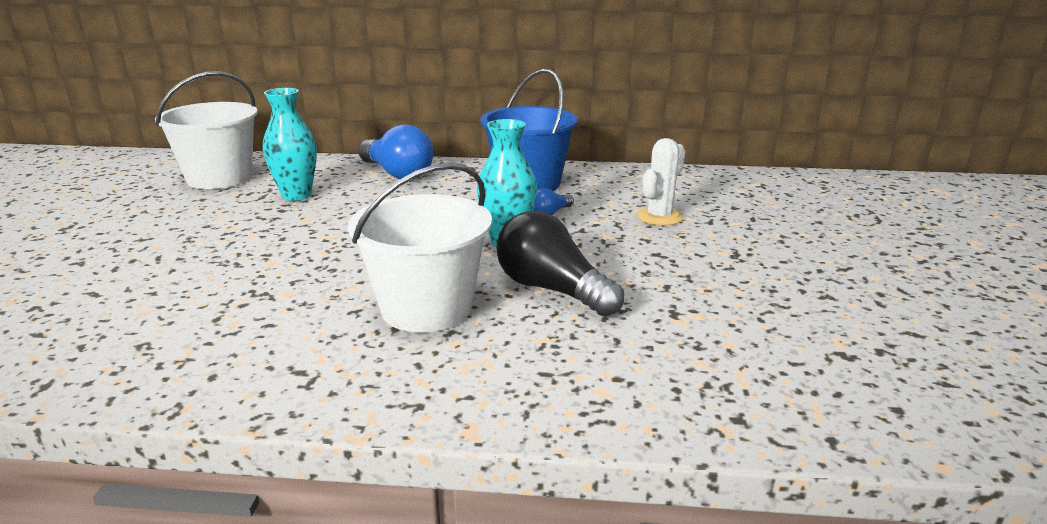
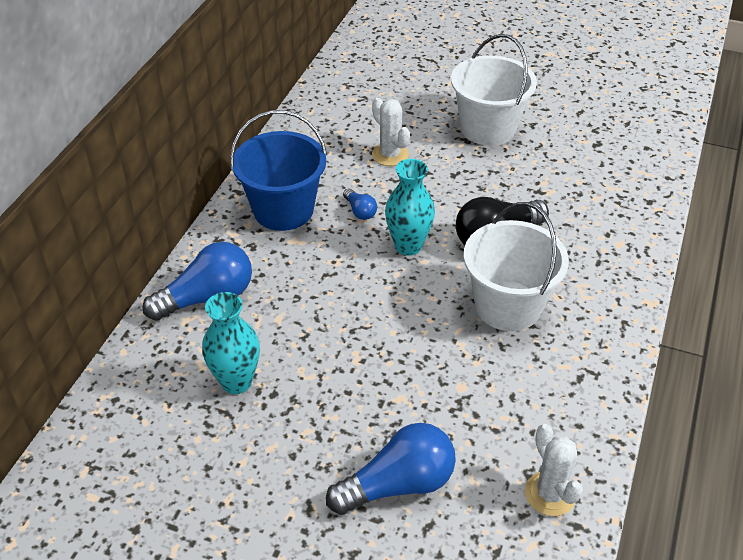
camera: 75 degrees left, 20 degrees up
(104, 361) = (550, 494): none -> white cactus
(154, 273) = (398, 484): none -> blue light bulb
(219, 178) = (140, 456): white bucket -> white bucket (488, 128)

